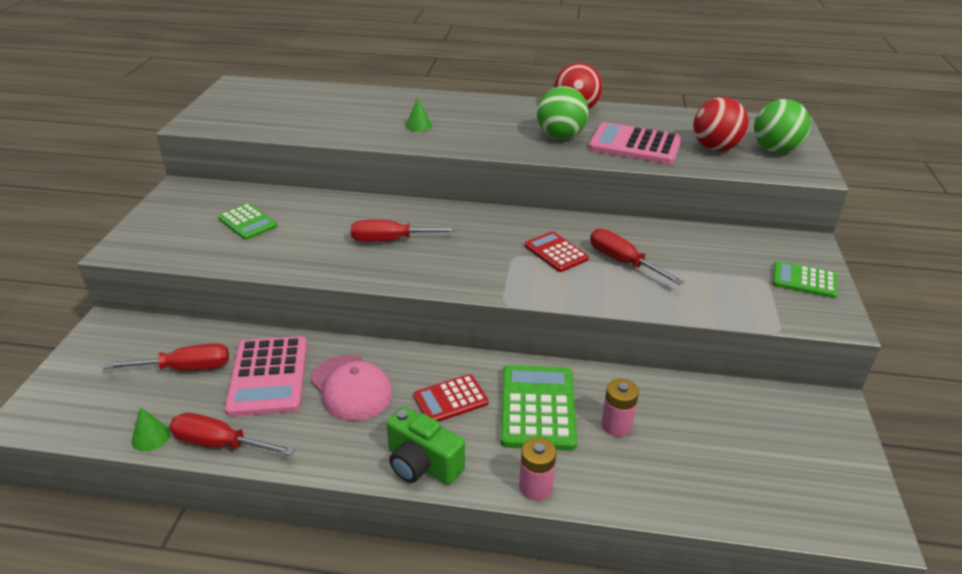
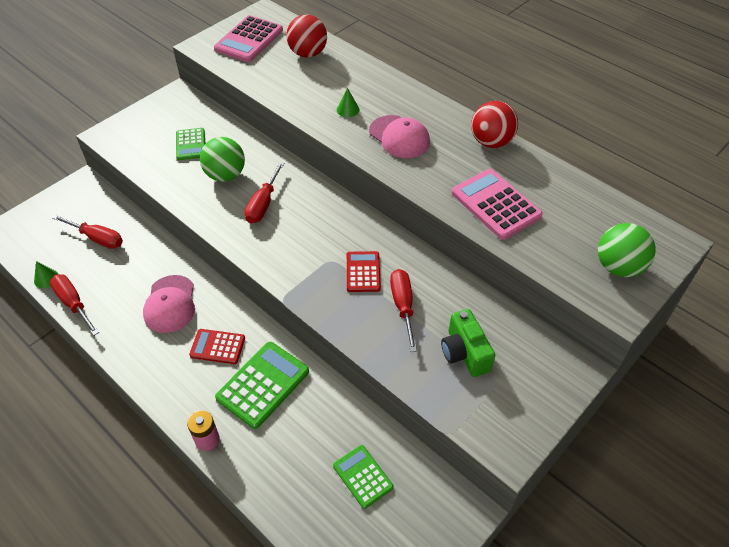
camera: 35 degrees right, 15 degrees up
(269, 376) = (134, 269): pink calculator -> pink calculator (249, 40)
(391, 240) = (263, 204): red screwdriver -> red screwdriver turned 105 degrees counterclockwise
(422, 464) = (161, 383): green camera -> green camera (464, 353)
(493, 129) = (399, 137): none -> pink cap
(560, 136) = (444, 168): green ball -> green ball (225, 175)
(616, 425) = (298, 428): pink battery -> none
(715, 148) = (563, 239): red ball -> red ball (308, 53)
(804, 280) = (528, 401): green calculator -> green calculator (362, 476)

